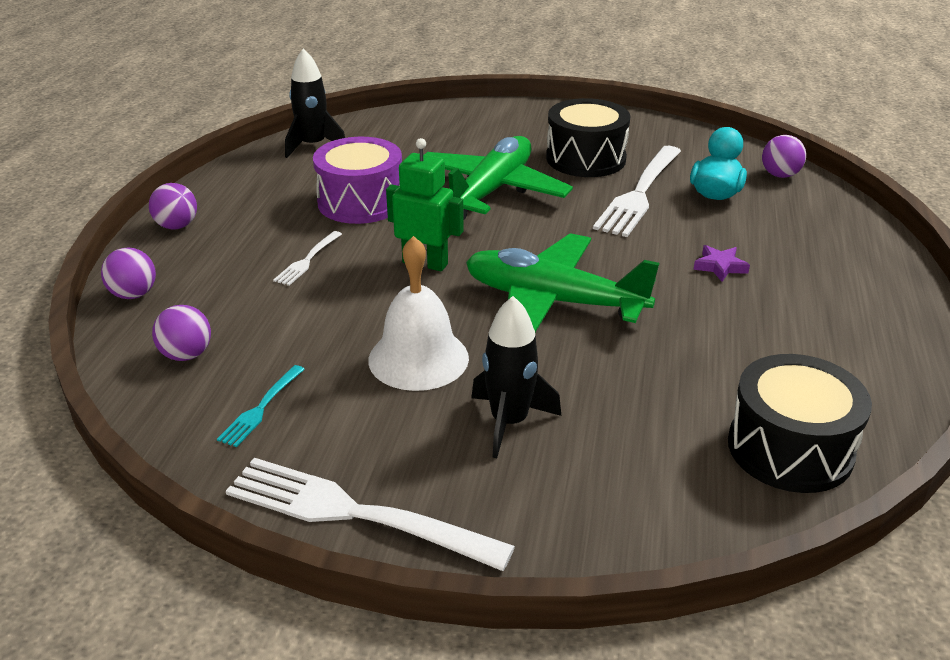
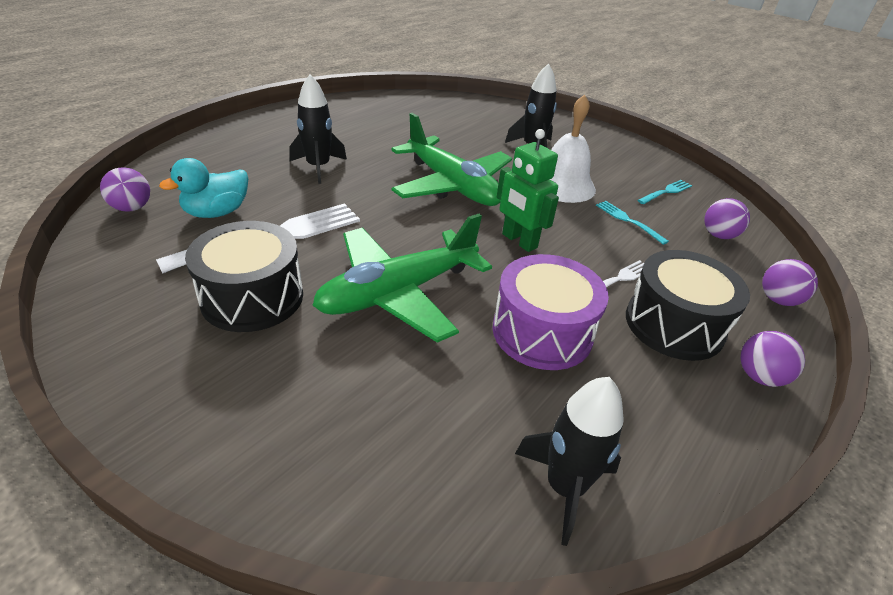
camera: 155 degrees left, 5 degrees up
(311, 333) = (628, 220): none -> turquoise fork
(354, 513) = (624, 144): white fork -> none
(720, 267) = (318, 167): purple star -> black rocket
(790, 448) = (418, 105): black drum -> black drum (674, 324)

